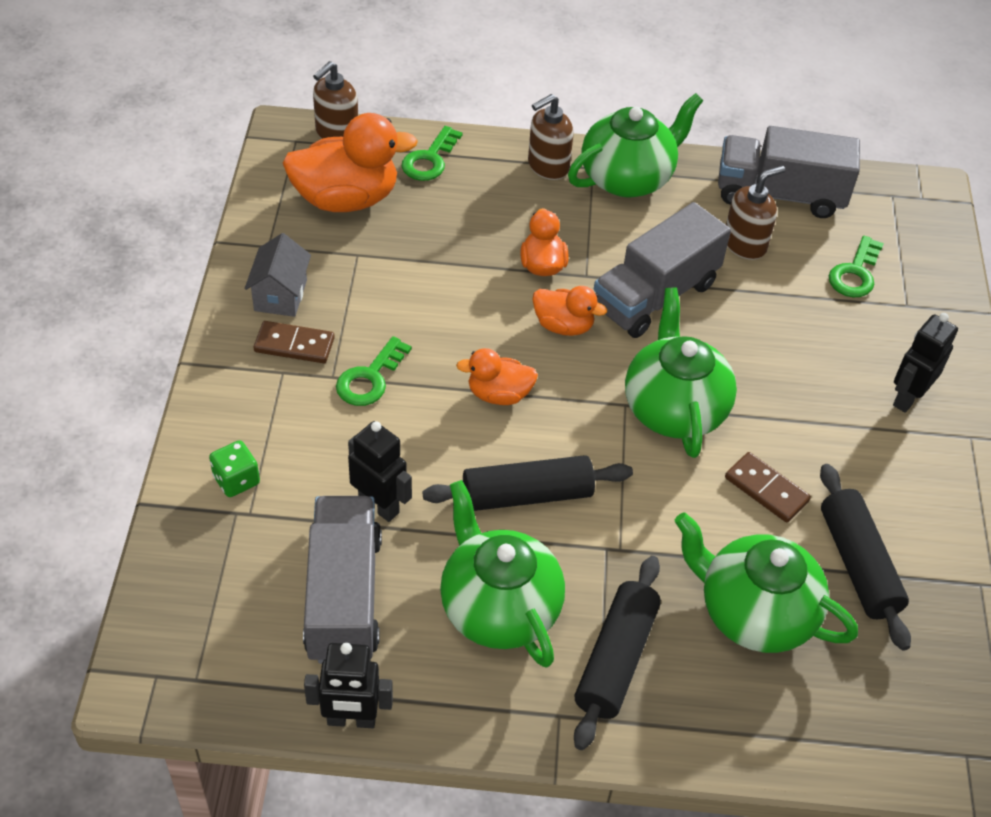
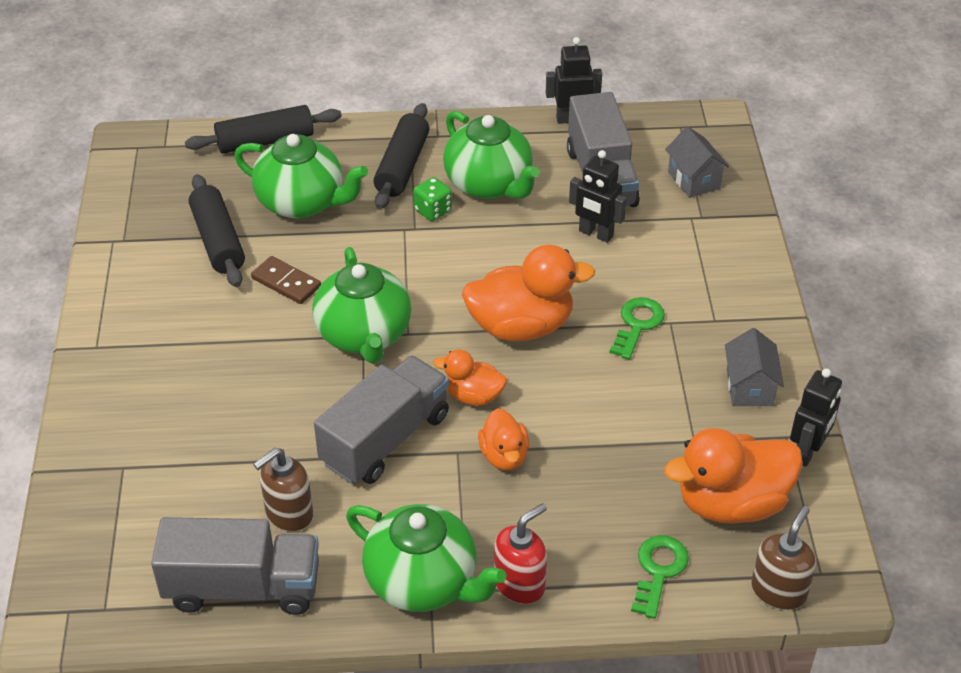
camera: 175 degrees right, 5 degrees down
(220, 574) = (694, 180): none -> grey house
(236, 480) = (712, 237): green dice -> green dice (433, 210)
(294, 345) = (715, 344): brown domino -> none
(499, 394) = (521, 326): orange duck -> orange duck, size x1.82
(527, 495) = (482, 255): black rolling pin -> black rolling pin (265, 141)
(547, 166) = (520, 584): brown soap dispenser -> red soap dispenser
(628, 178) = (423, 582): green teapot -> green teapot turned 105 degrees counterclockwise
(855, 273) = (171, 495): green key -> none
(907, 397) = (146, 373): black robot -> black robot (807, 452)

